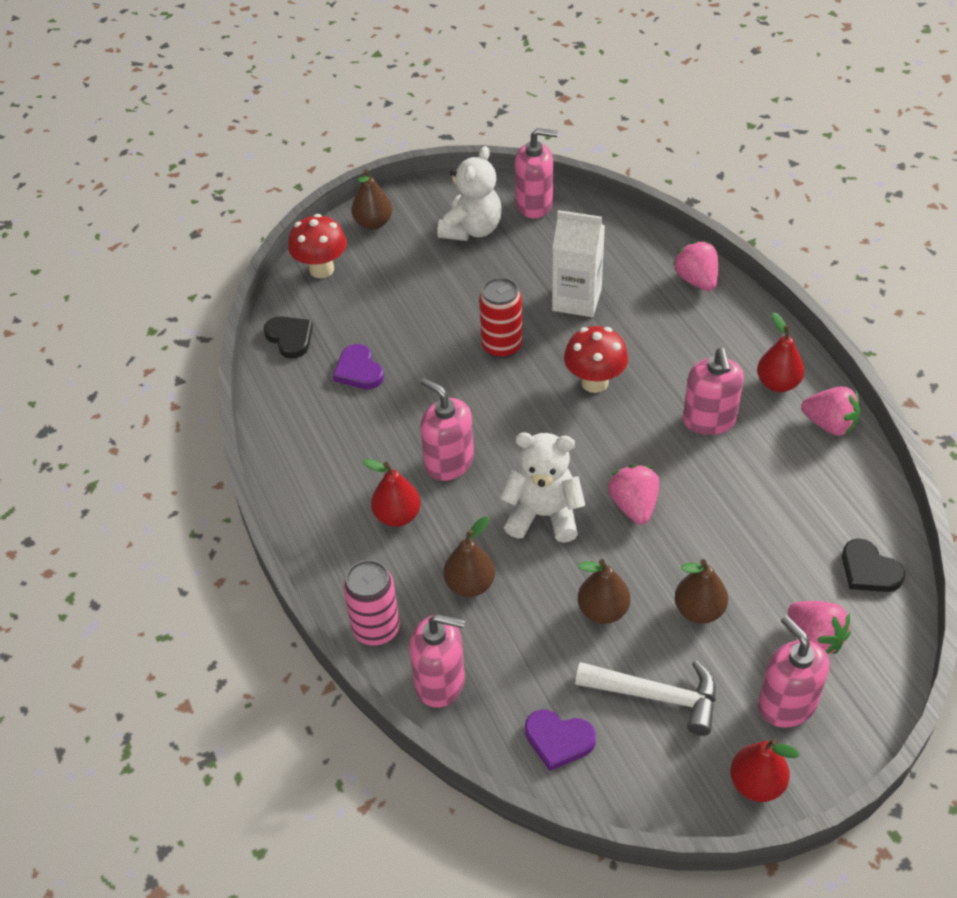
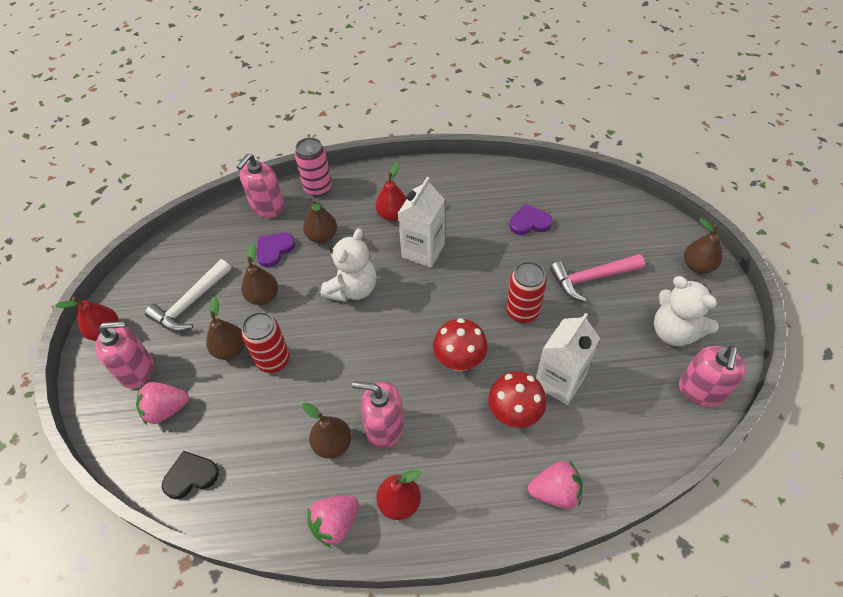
camera: 110 degrees right, 5 degrees up
(290, 338) = (576, 193): black heart -> none
(321, 269) = (646, 223): red mushroom -> red mushroom (514, 414)
(427, 300) = (591, 278): none -> pink hammer
(449, 462) = (423, 251): pink soap dispenser -> white carton
(558, 740) = (198, 248): purple heart -> purple heart (274, 250)
(634, 506) = (332, 344): pink strawberry -> none
(688, 556) = (273, 360): none -> red can
(754, 457) = (333, 444): none -> brown pear

